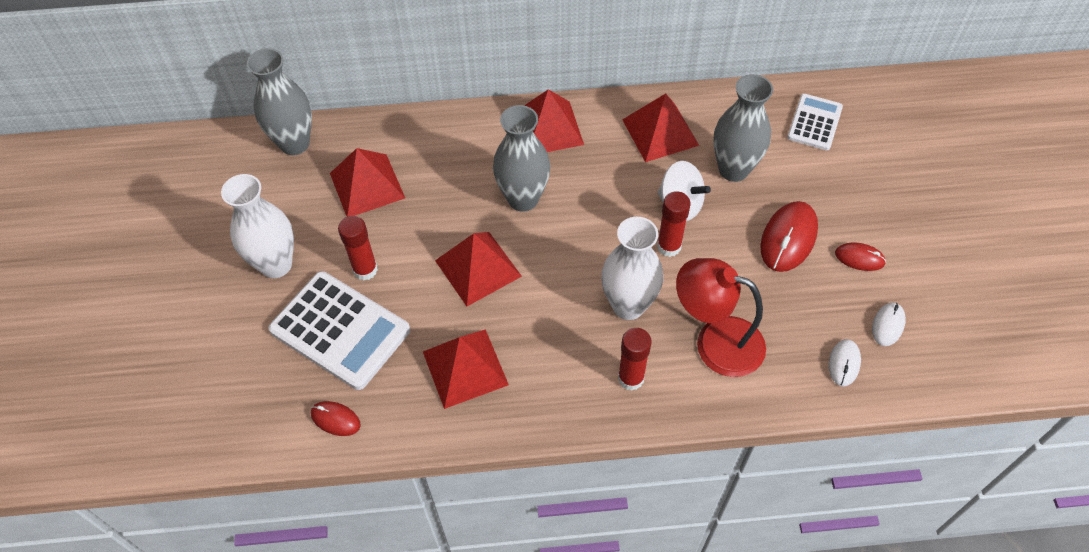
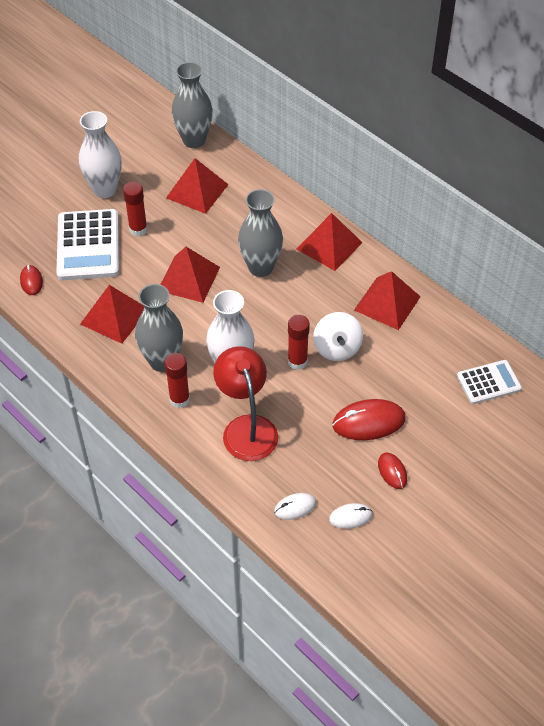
camera: 50 degrees right, 5 degrees down
(733, 169) = (397, 360): grey vase -> grey vase (162, 361)

